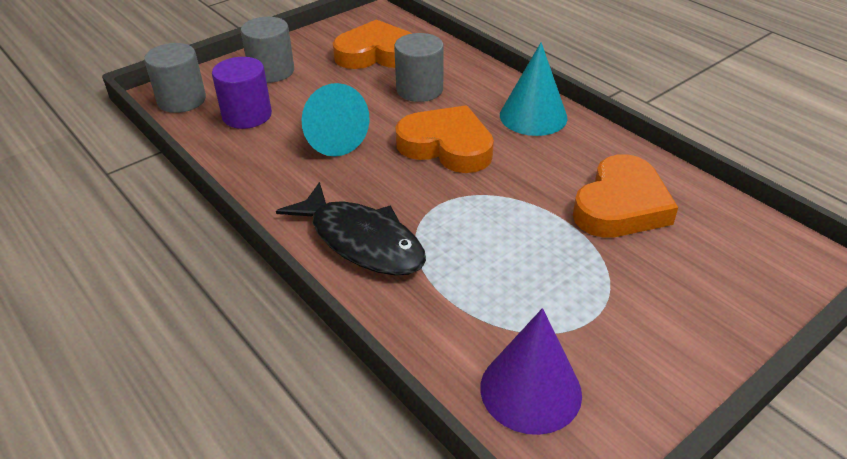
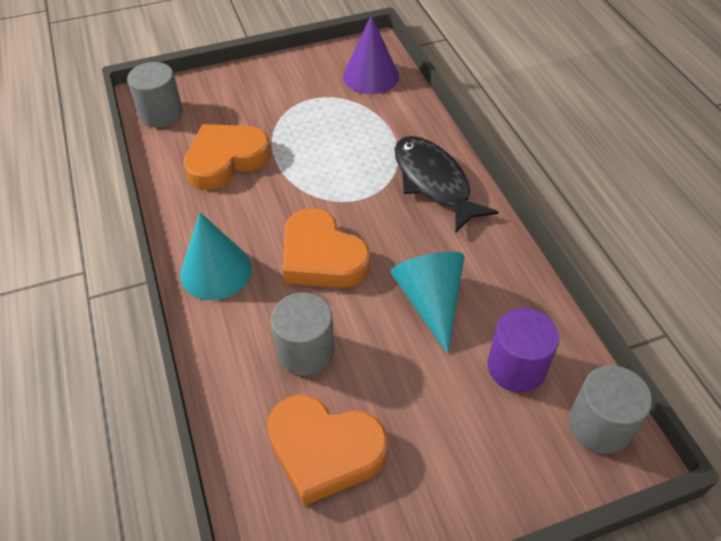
camera: 160 degrees left, 10 degrees up
(271, 71) = (478, 454): grey cylinder -> grey cylinder (161, 114)

